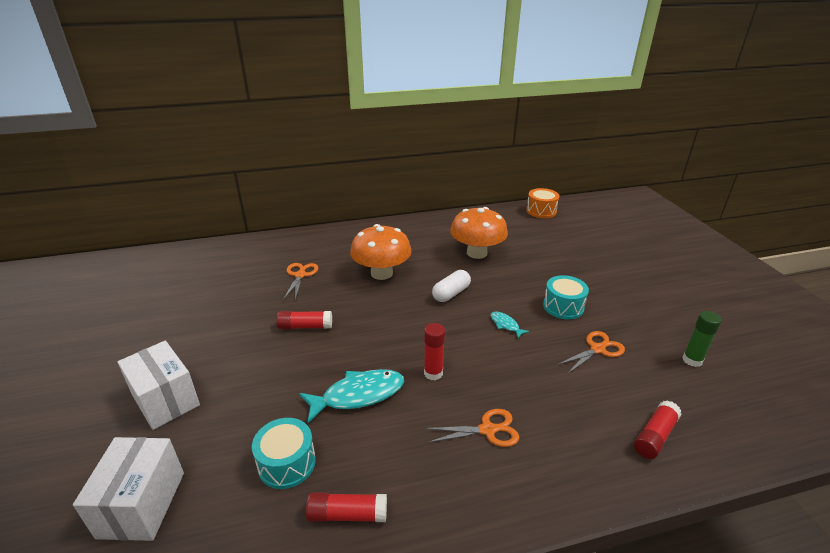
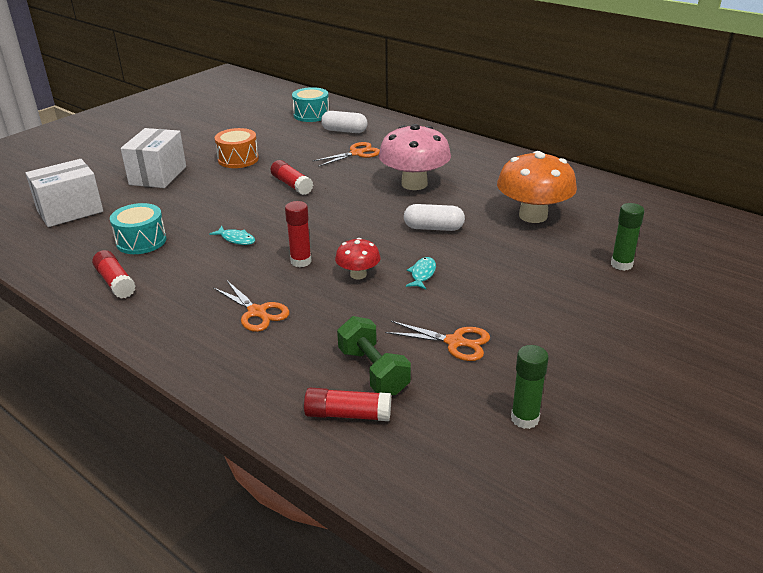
camera: 55 degrees right, 0 degrees up
(254, 264) = (344, 131): none -> white capsule
(358, 395) = (236, 239): turquoise fish -> turquoise fish, size x0.49
(381, 273) = (414, 184): orange mushroom -> pink mushroom
(480, 353) = (358, 274): none -> red mushroom
(541, 211) = (710, 223): orange drum -> orange drum (238, 159)
(558, 254) = (621, 264): none -> green glue stick
(563, 306) = (507, 298): turquoise drum -> turquoise drum (311, 115)
(609, 400) = (373, 371): none -> green dumbbell

